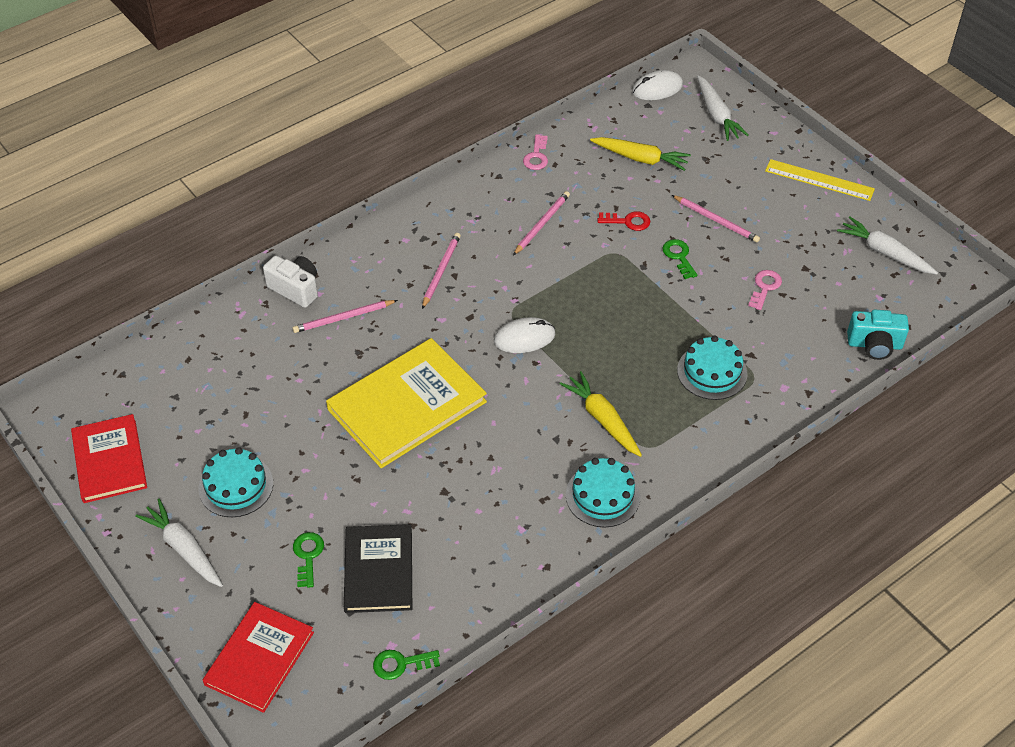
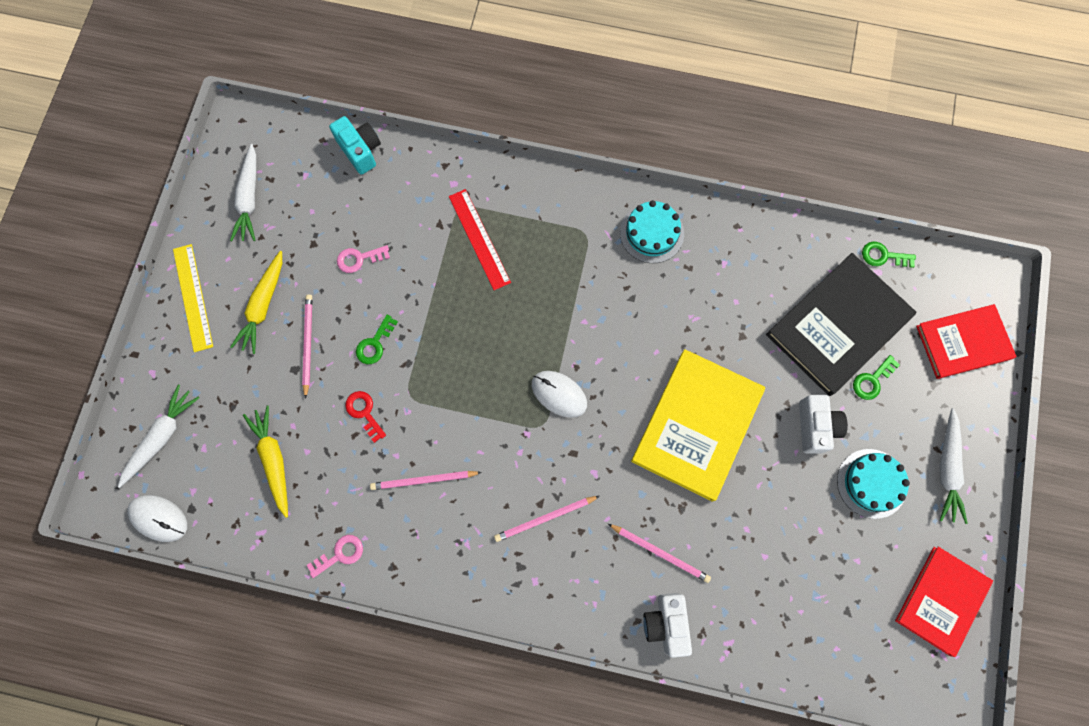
camera: 130 degrees left, 25 degrees up
(318, 483) = (815, 427): none -> white camera
(378, 570) = (838, 325): black book -> black book, size x1.52
(401, 664) = (883, 256): green key -> green key turned 150 degrees clockwise
(407, 406) = (697, 425): yellow book -> yellow book turned 75 degrees counterclockwise
(602, 419) = (587, 280): yellow carrot -> yellow carrot (263, 306)
(712, 372) = (479, 239): turquoise cake -> red ruler

